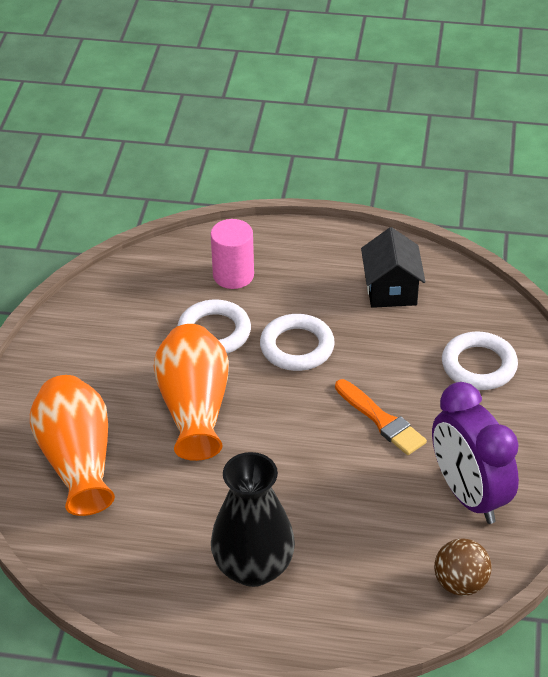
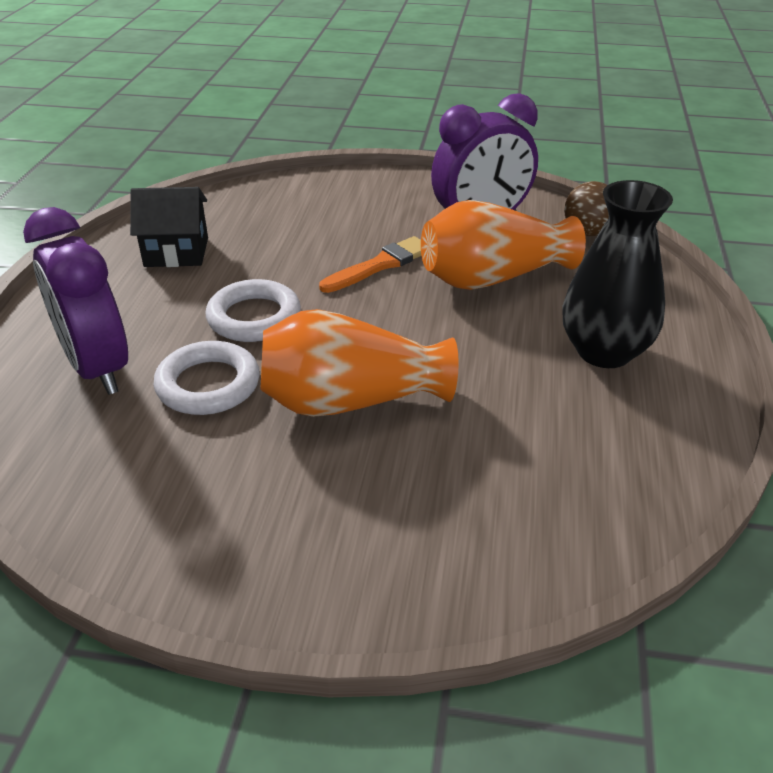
camera: 90 degrees left, 5 degrees down
(77, 461) = (451, 518): orange vase -> orange vase (493, 278)
(233, 275) = (97, 368): pink cylinder -> purple clock
(479, 365) = (308, 209): white ring -> none

